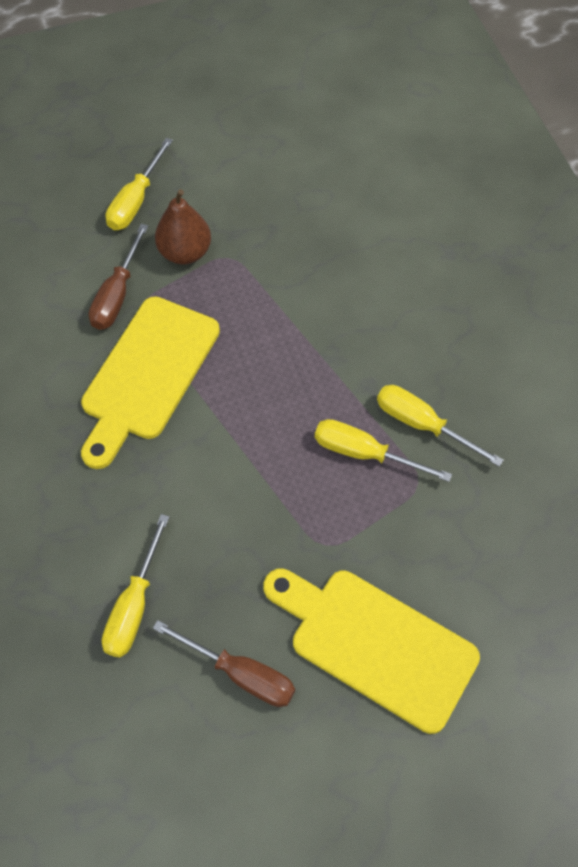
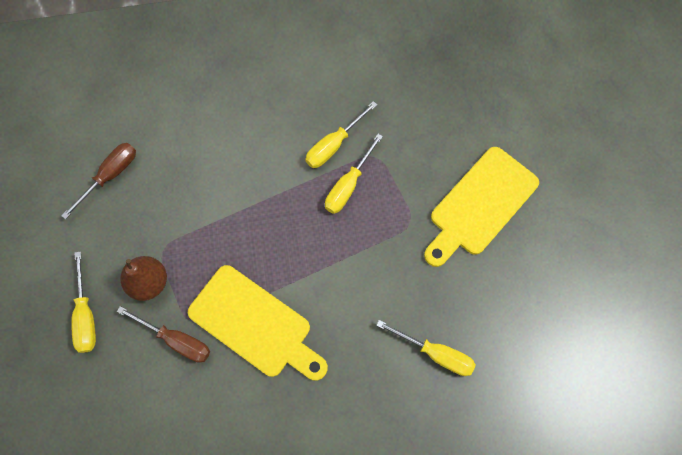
camera: 80 degrees left, 10 degrees up
(136, 201) = (86, 315): yellow screwdriver -> yellow screwdriver turned 45 degrees clockwise
(240, 673) = (489, 290): brown screwdriver -> brown screwdriver (110, 176)

